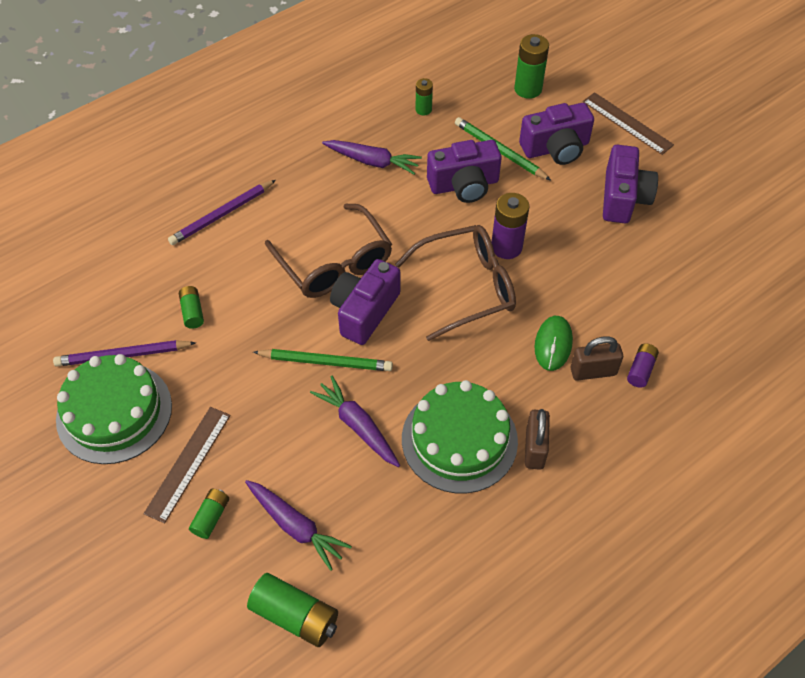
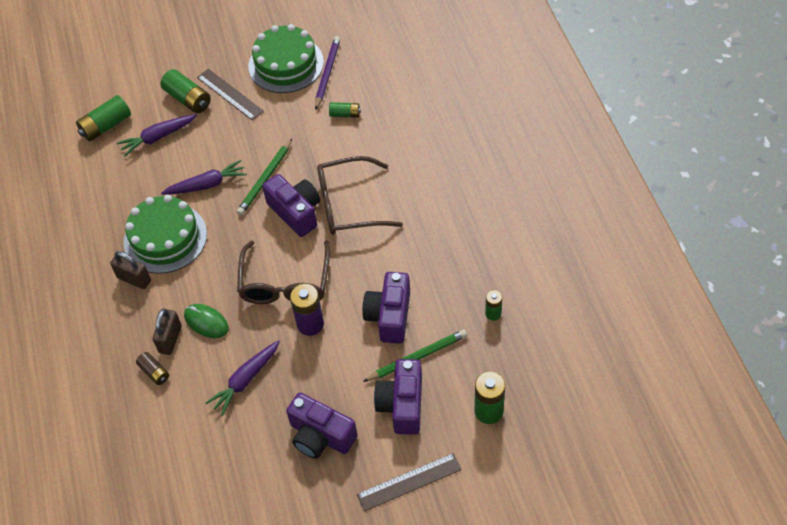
camera: 115 degrees right, 0 degrees up
(211, 517) = (188, 99): green battery -> green battery, size x1.71
(222, 214) = (429, 146): purple pencil -> none
(372, 161) = (444, 257): purple carrot -> purple carrot (245, 380)
(641, 370) = (154, 372): purple battery -> brown battery

